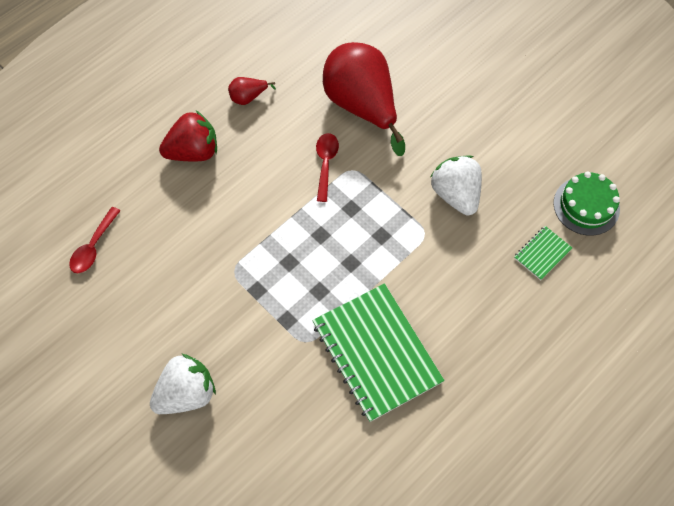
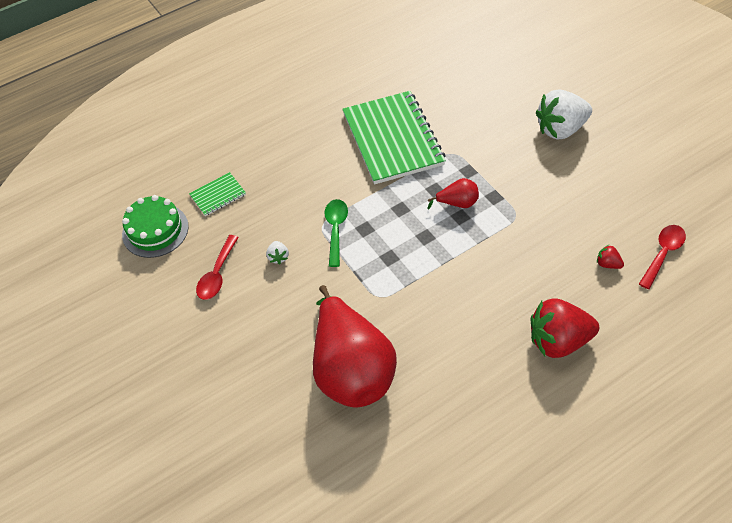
camera: 165 degrees left, 10 degrees down
(146, 229) = (607, 264): none -> red strawberry
(248, 97) = (489, 401): red pear -> red pear (457, 203)
(325, 164) = (407, 306): red spoon -> red spoon (217, 274)
(409, 230) = (336, 229): none -> green spoon
(455, 194) = (278, 257): white strawberry -> white strawberry, size x0.42

